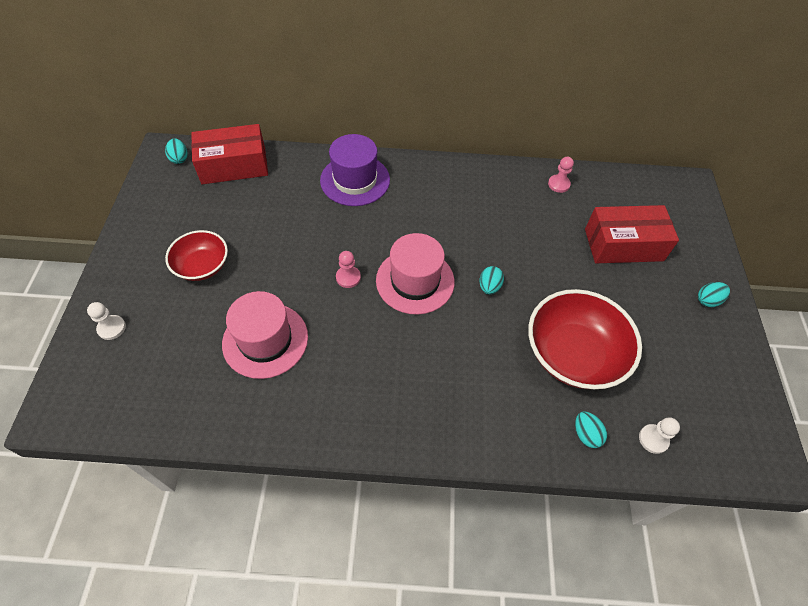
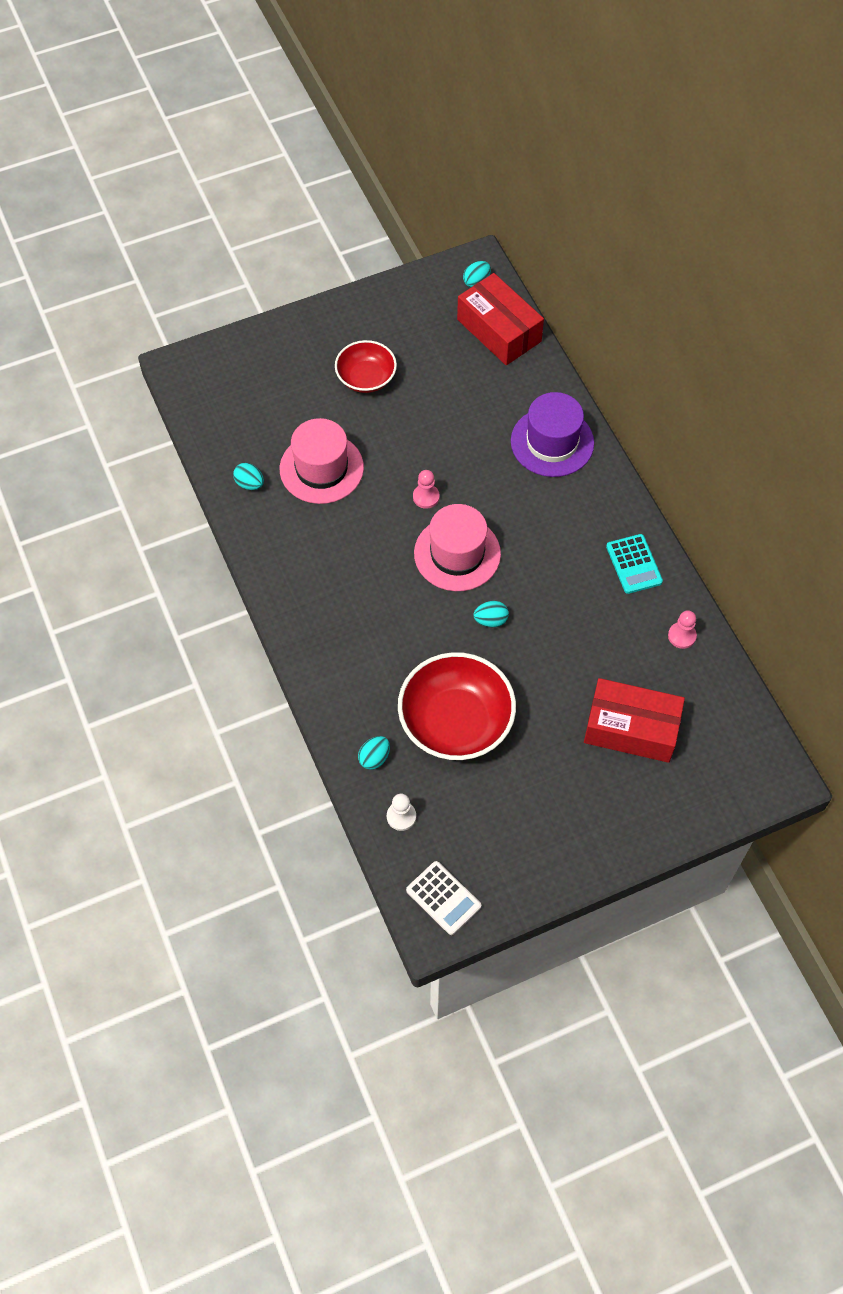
camera: 65 degrees right, 5 degrees up
(111, 328) = (267, 354): white pawn -> none
(487, 183) = (634, 564): none -> turquoise calculator
(623, 244) = (631, 728): red box -> red box turned 45 degrees counterclockwise
(708, 300) = (603, 832): turquoise egg -> turquoise egg (249, 484)
(744, 442) = (443, 898): none -> white calculator

